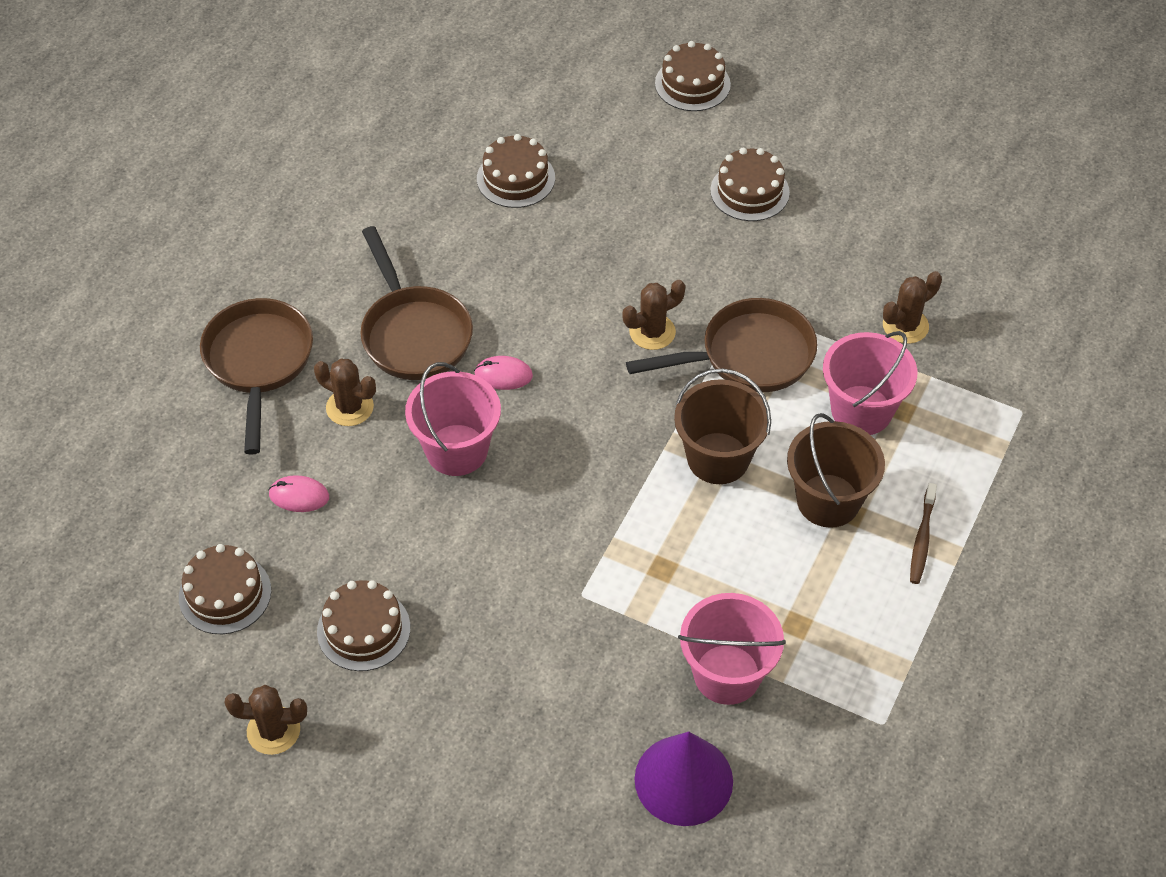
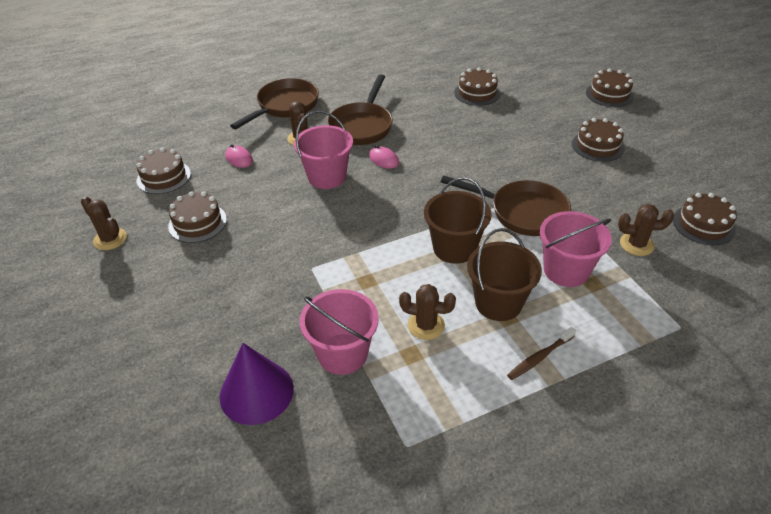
camera: 40 degrees right, 10 degrees down
(652, 332) = (479, 178): brown cactus -> brown cactus (426, 325)
(952, 252) = (703, 225): none -> brown cake

